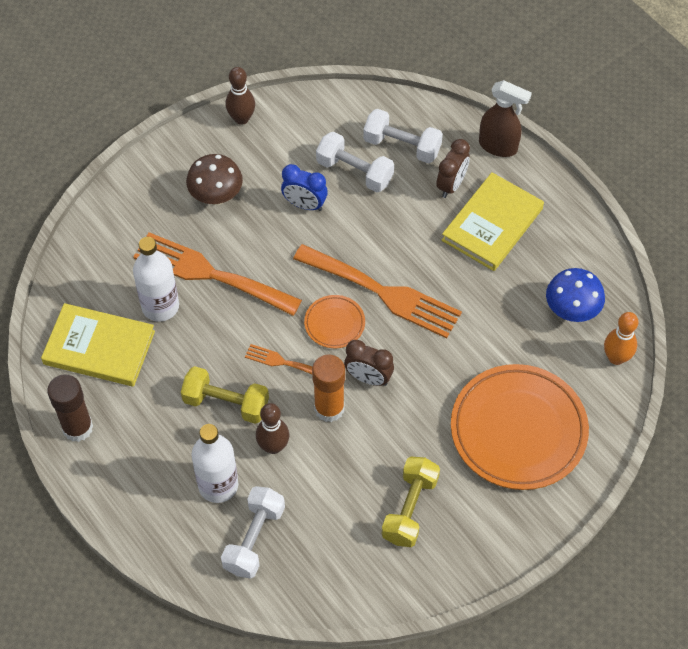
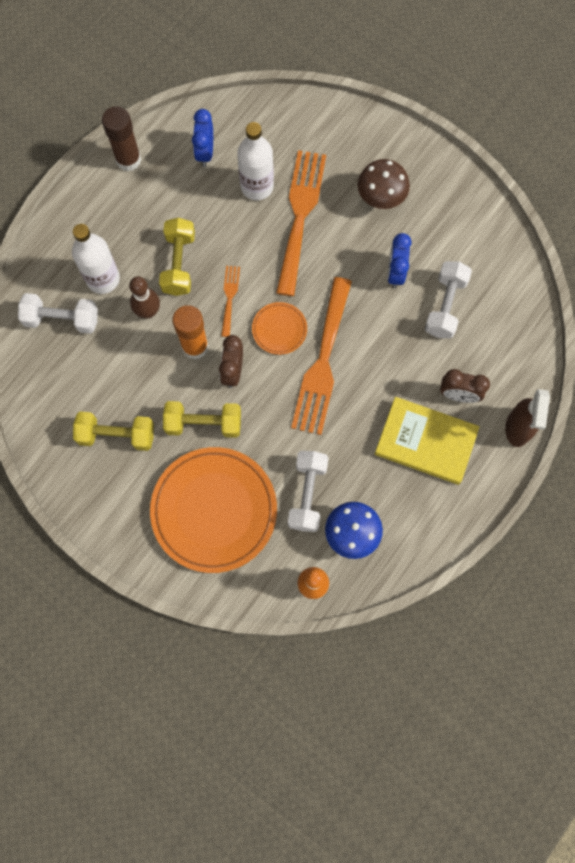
camera: 75 degrees right, 15 degrees up
(99, 347) = (205, 152): yellow book -> blue clock
(241, 118) = (471, 195): brown bowling pin -> none
(402, 146) = (488, 340): white dumbbell -> white dumbbell (307, 494)
(420, 419) = (203, 424): none -> yellow dumbbell

